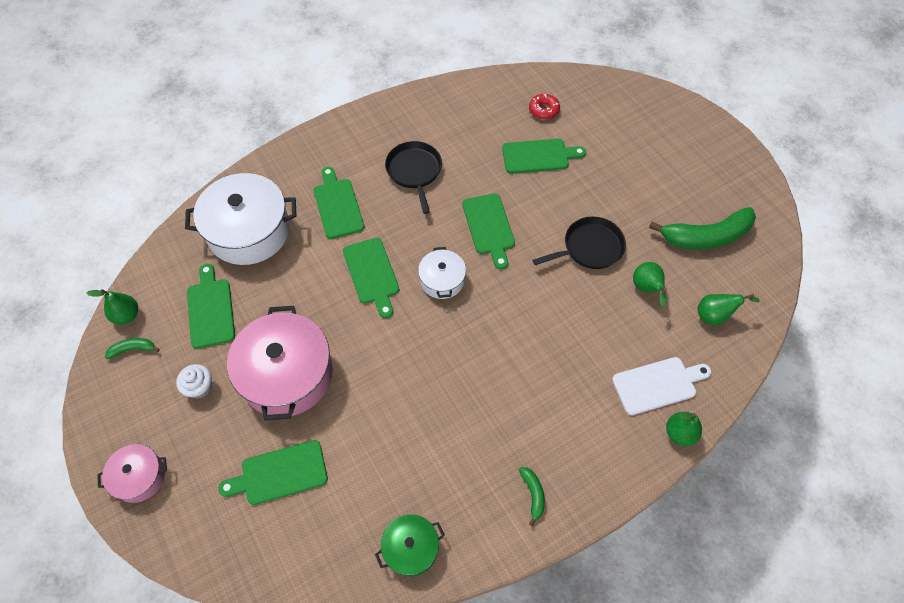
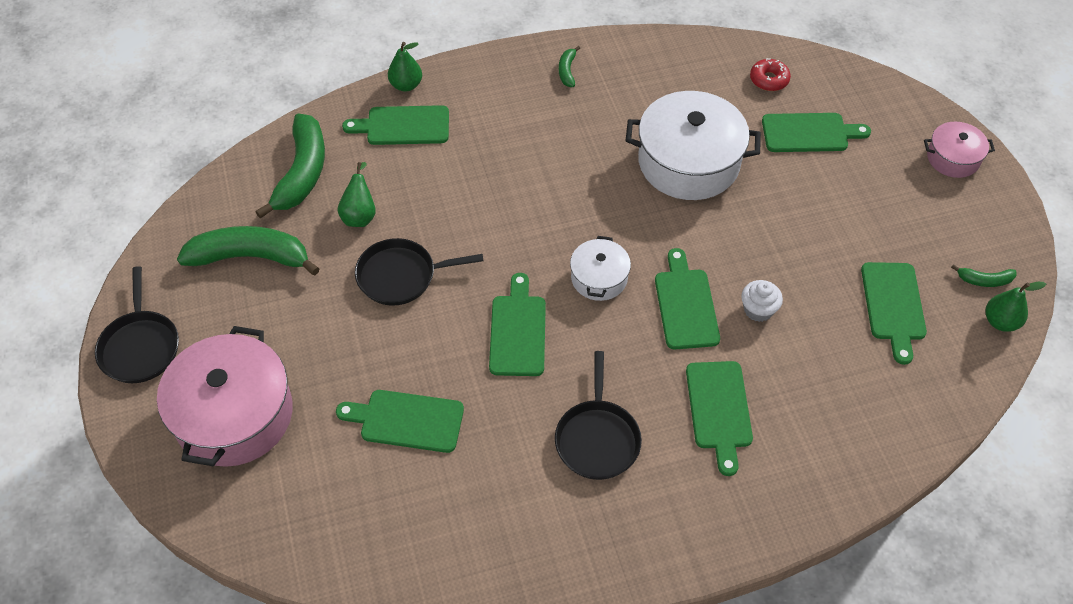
camera: 165 degrees left, 5 degrees down
(199, 387) = (898, 224): white cupcake -> white cupcake (758, 310)
(249, 231) = (848, 400): white pot -> white pot (688, 162)
(287, 374) = (799, 216): pink pot -> pink pot (234, 415)
(411, 548) = (690, 58): green pot -> none
(544, 110) = (362, 501): red donut -> red donut (769, 80)
(657, 384) = (403, 126): white cutting board -> green cutting board
(714, 316) = (302, 173): green pear -> green banana
(734, 161) = (140, 347): none -> black pan

